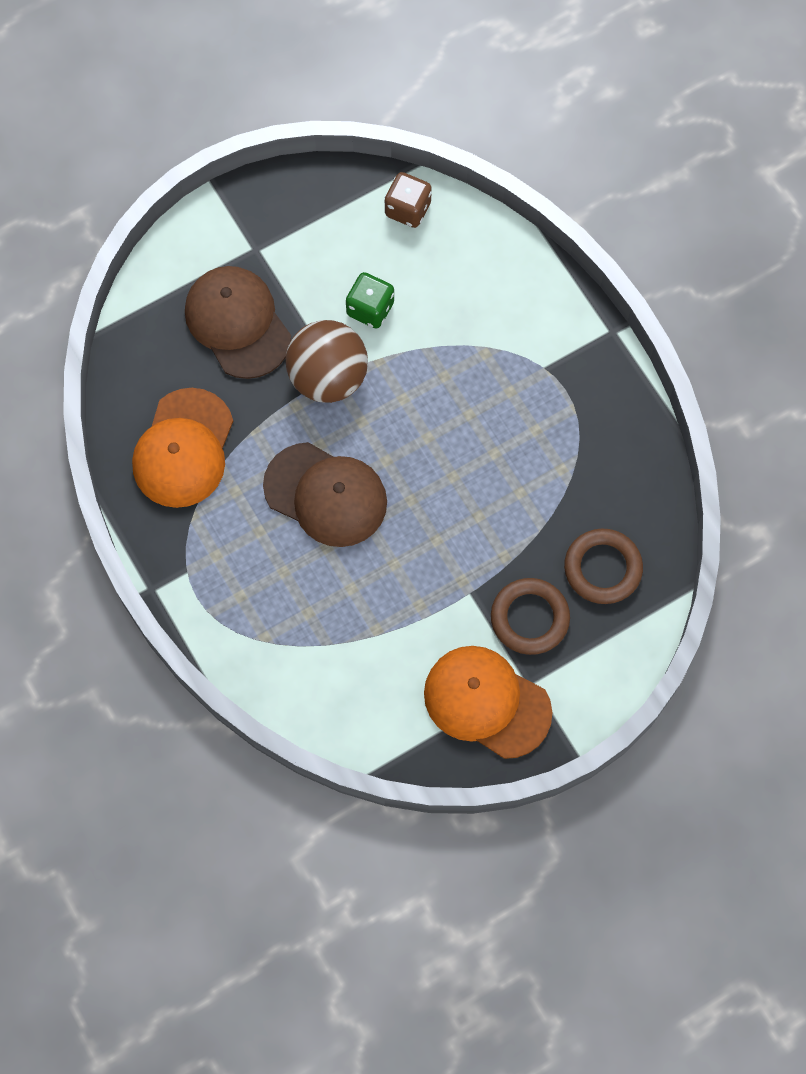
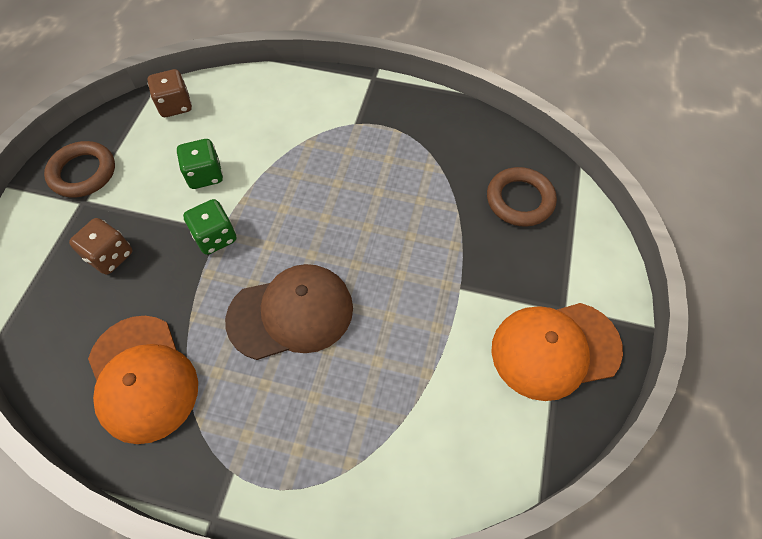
camera: 45 degrees left, 10 degrees down
(237, 323) = (110, 256): brown cap -> brown dice
(328, 377) = (215, 237): brown ball -> green dice
(529, 618) = (515, 268): brown ring -> brown ring (83, 173)

